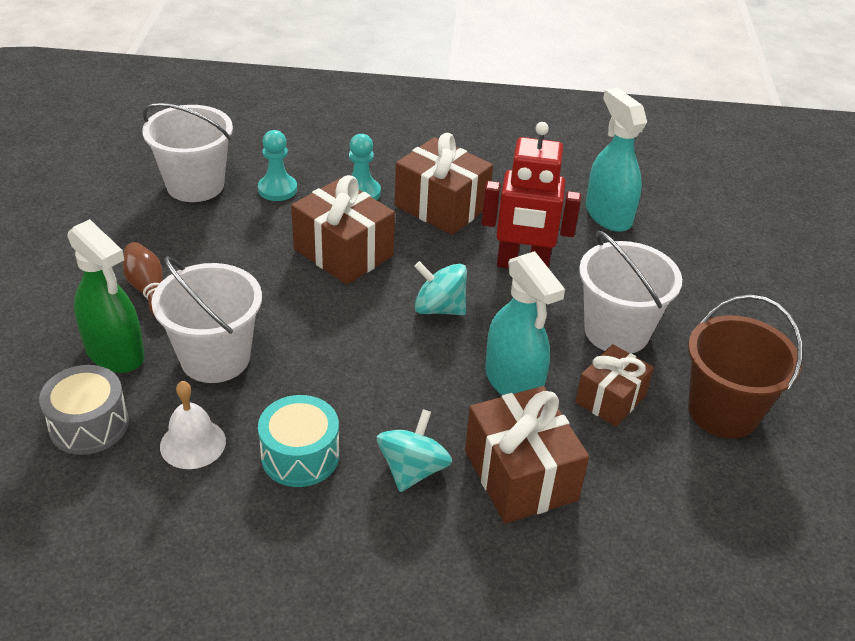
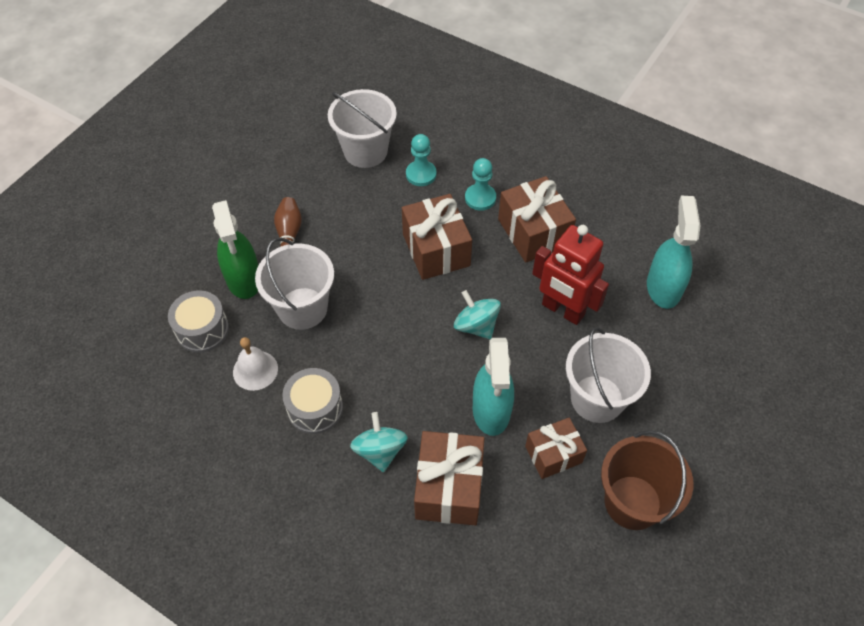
camera: 30 degrees right, 15 degrees up
(300, 456) = (315, 408): turquoise drum -> grey drum
(412, 470) = (380, 451): turquoise spinning top -> turquoise spinning top turned 60 degrees counterclockwise

